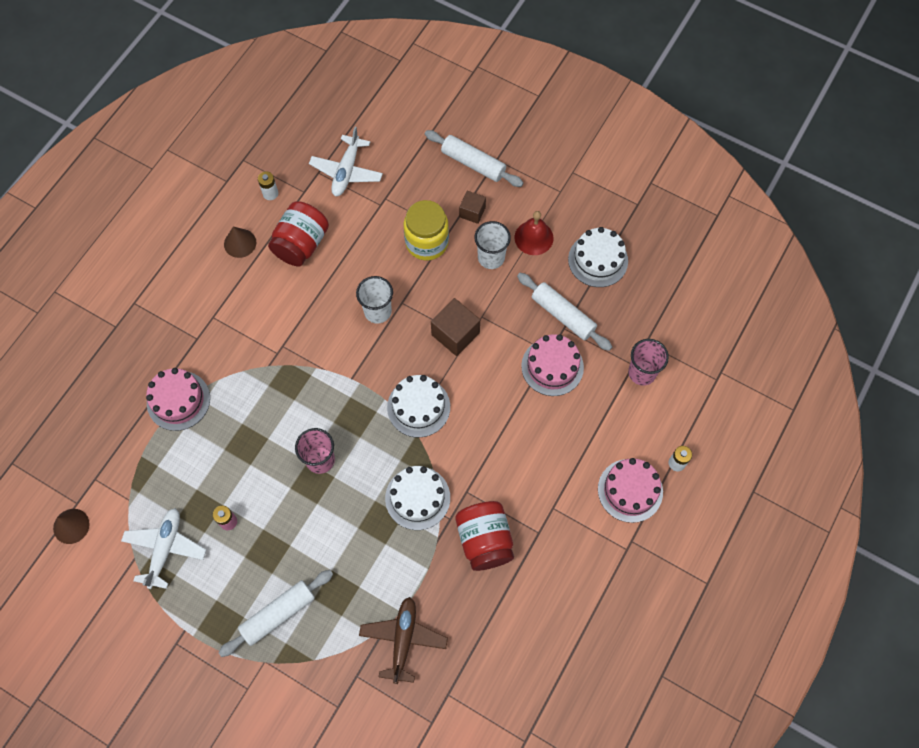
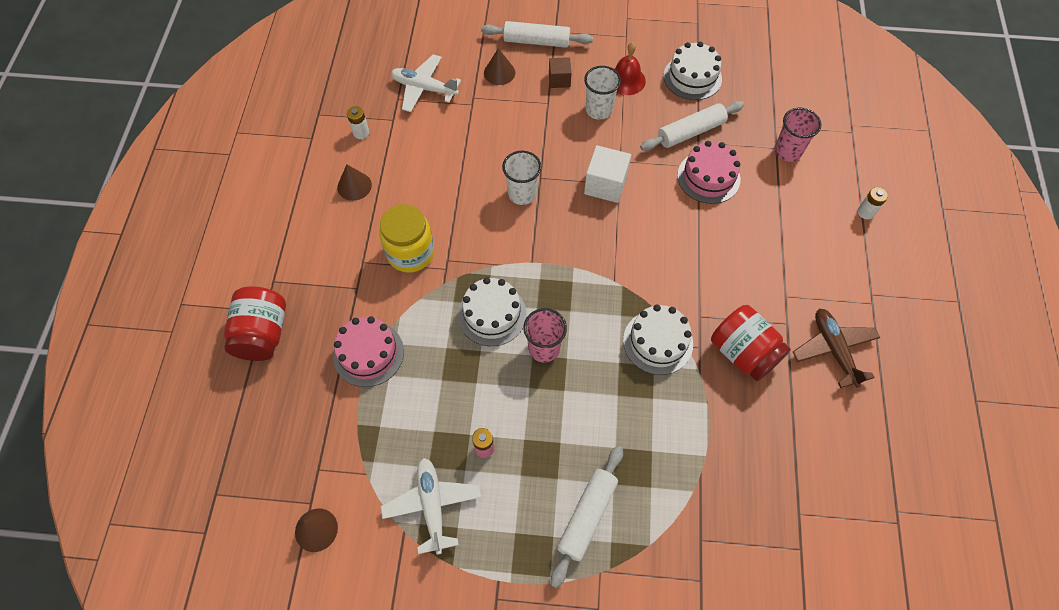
camera: 25 degrees left, 5 degrees down
(301, 244) = (415, 164): red jar -> red jar (263, 334)
(346, 171) = (424, 88): white plane -> white plane turned 120 degrees clockwise
(403, 639) = (724, 481): brown plane -> brown plane (833, 350)
(418, 407) = (610, 261): white cake -> white cake (492, 314)
(422, 182) = (499, 72): none -> brown cone
(427, 242) = (533, 119): yellow jar -> yellow jar (410, 253)
(455, 334) = (605, 184): brown cube -> white cube
(563, 315) = (691, 132): white rolling pin -> white rolling pin turned 45 degrees counterclockwise
(630, 490) = (842, 252): pink cake -> none

